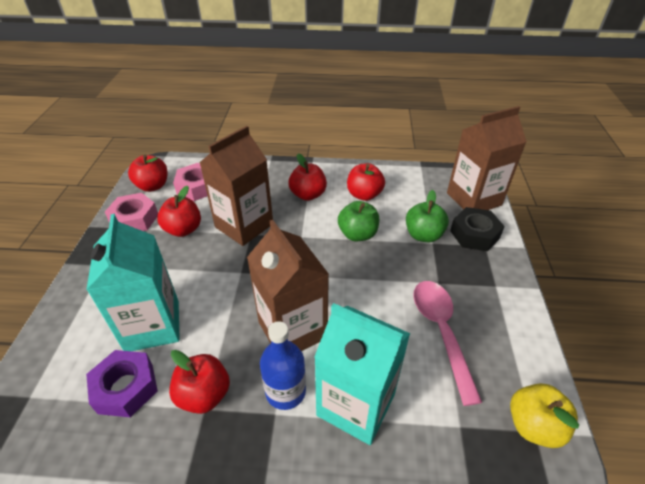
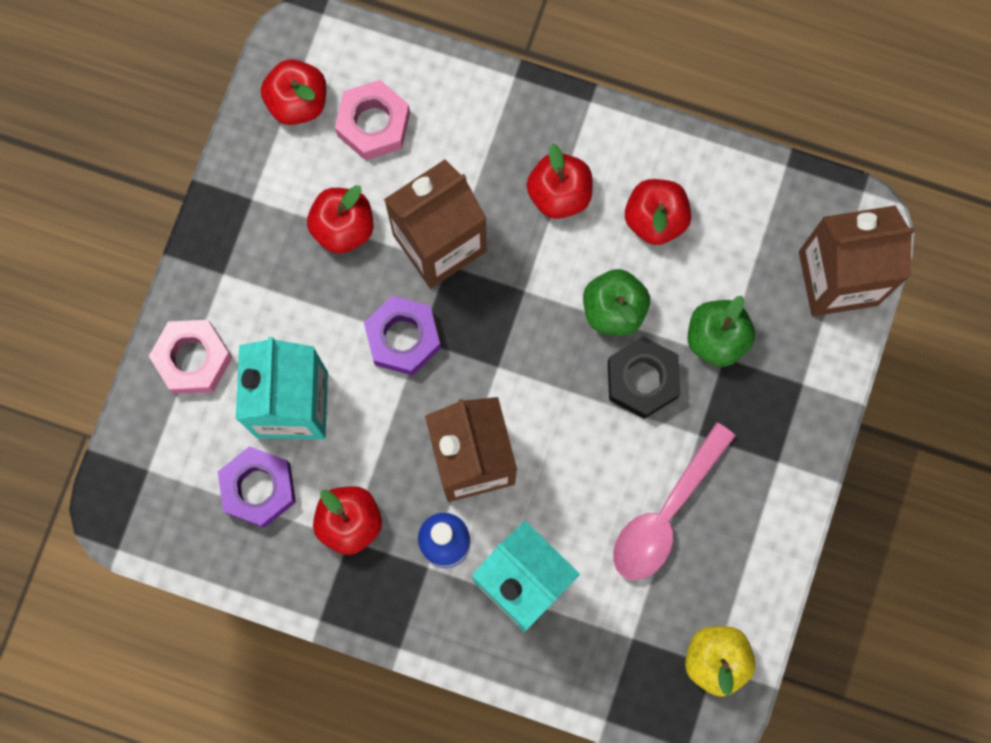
camera: 15 degrees right, 35 degrees up
(134, 219) = (267, 182): pink nut -> pink nut (193, 359)
(229, 273) = (403, 338): none -> purple nut
(441, 331) = (665, 514): pink spoon -> pink spoon turned 150 degrees counterclockwise
(474, 234) = (798, 357): black nut -> black nut (642, 379)

